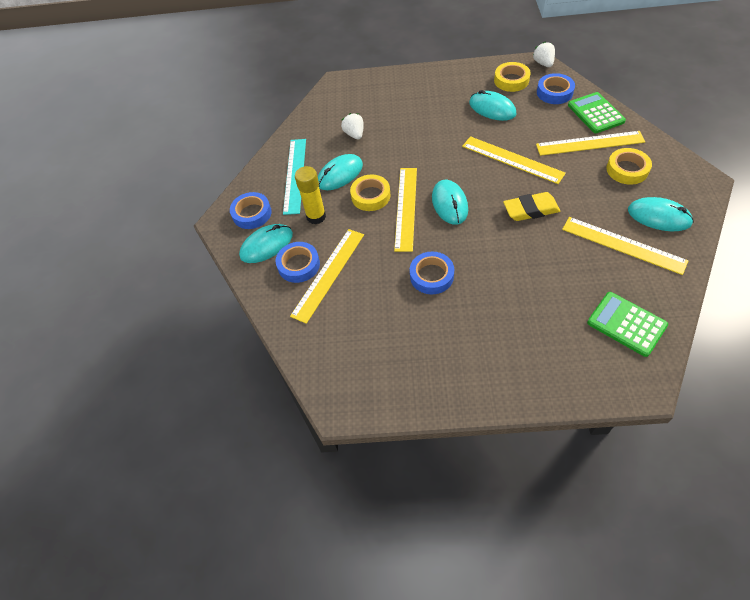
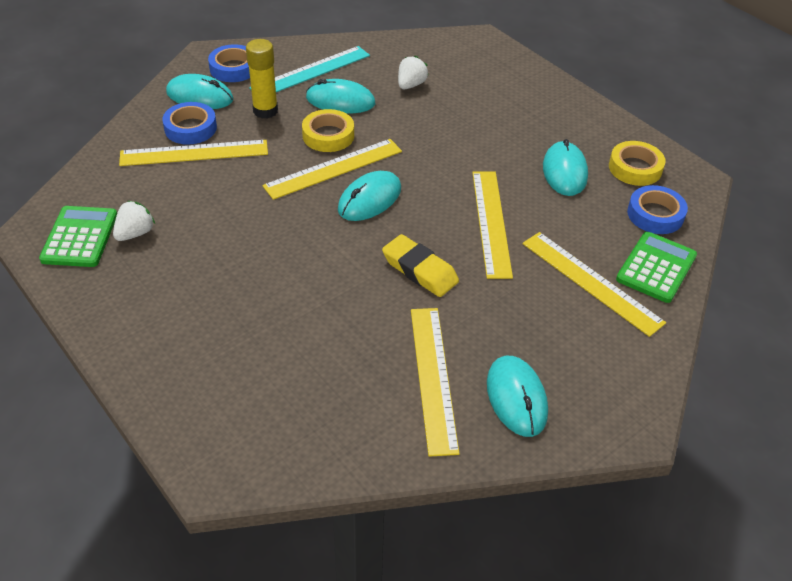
camera: 45 degrees right, 10 degrees down
(431, 276) = (249, 228): blue tape -> none
(543, 63) = (701, 184): white strawberry -> white strawberry (135, 233)
(626, 324) = (301, 425): green calculator -> green calculator (80, 237)
(627, 169) = (576, 336): yellow tape -> none

